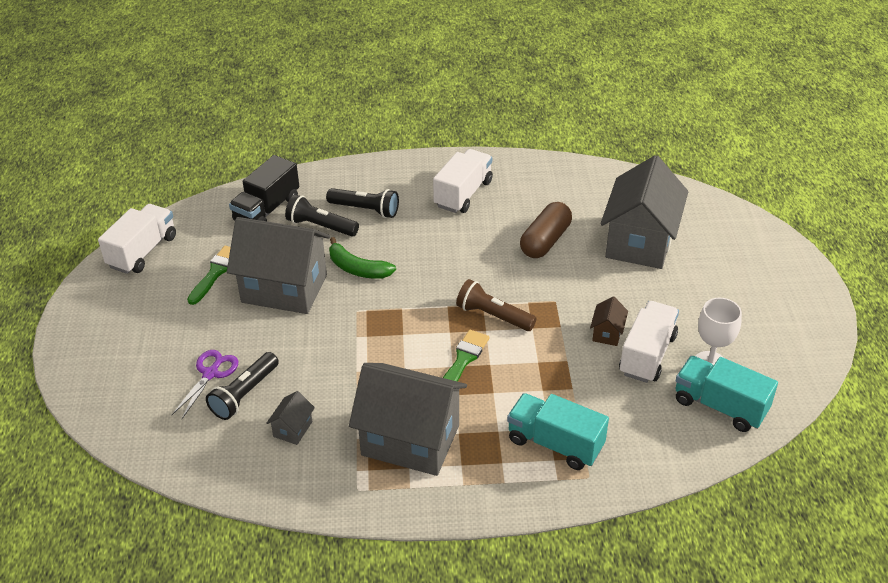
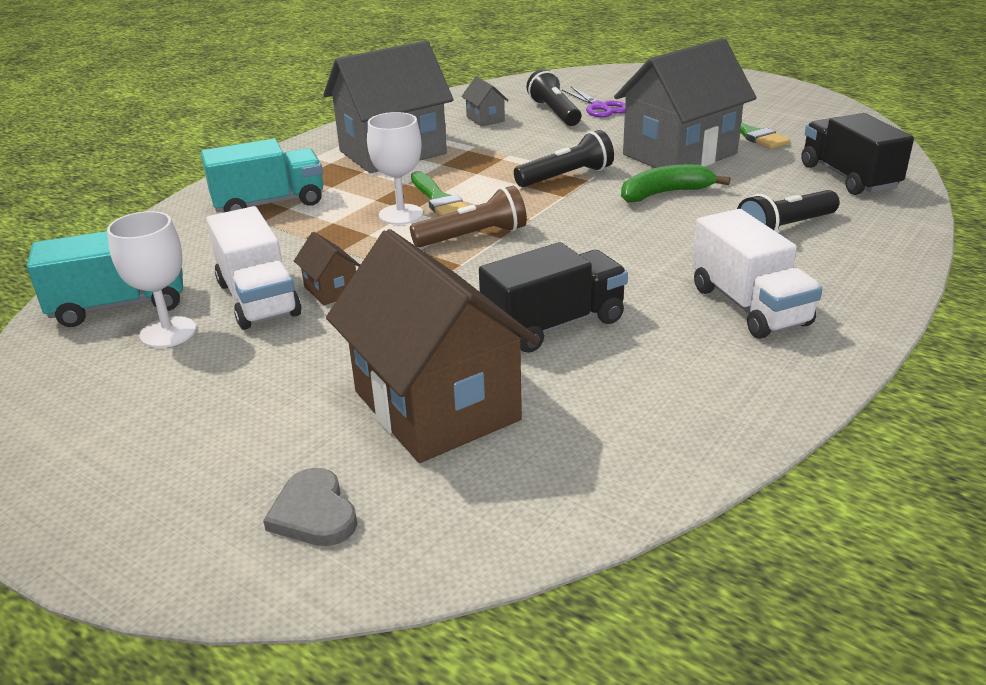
camera: 130 degrees right, 10 degrees down
(142, 252) = (826, 113): white truck -> none
(320, 226) = (777, 195): black flashlight -> black flashlight (566, 176)
(500, 365) = (401, 214): none -> white goblet
(545, 241) = (554, 325): brown capsule -> black truck
(640, 242) = (436, 406): grey house -> brown house
(725, 236) = (314, 513): none -> grey heart

